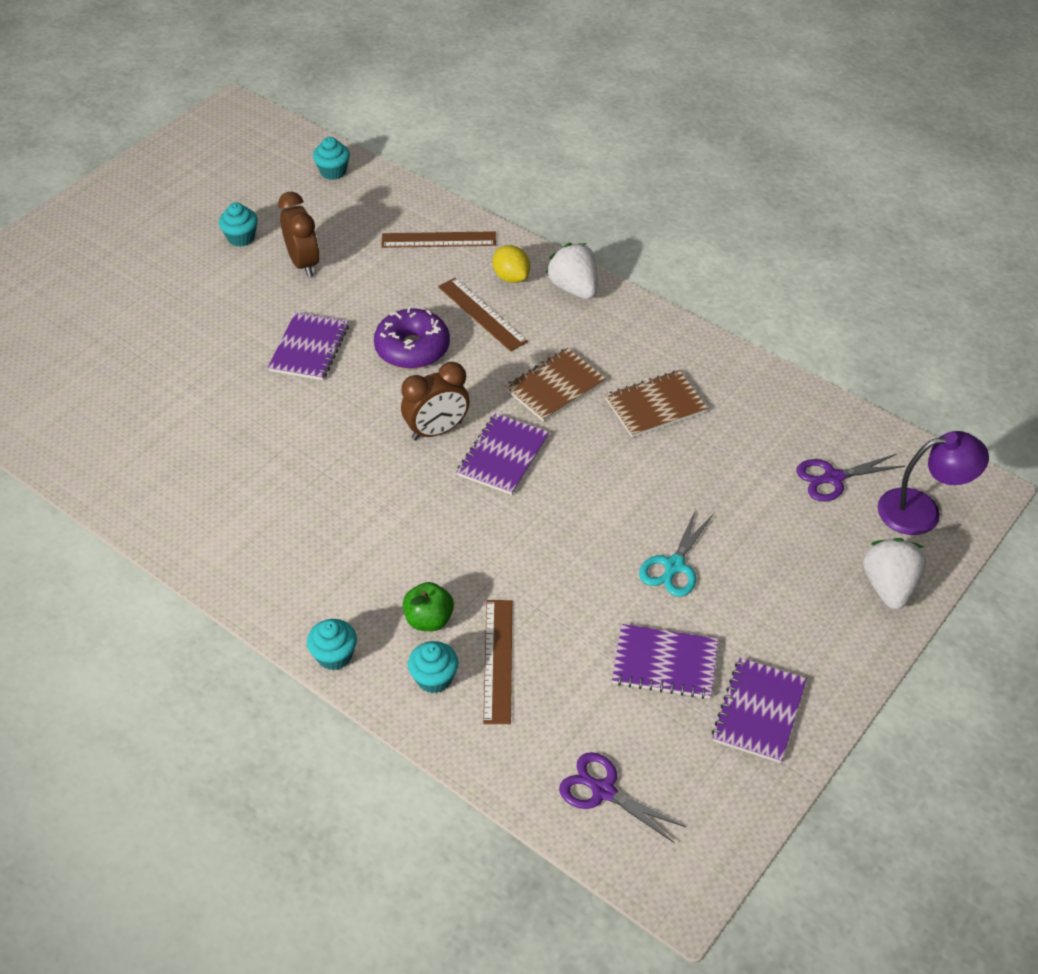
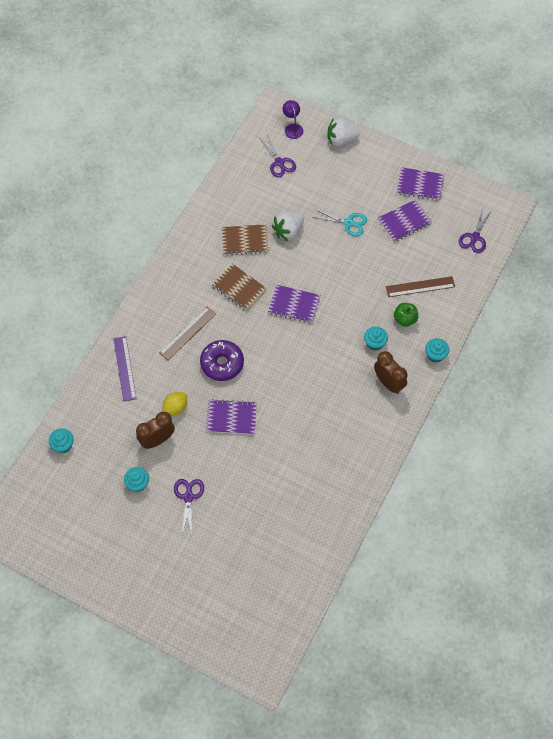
camera: 100 degrees left, 15 degrees up
(196, 287) = (188, 497): none -> purple scissors
(434, 678) = (436, 311): turquoise cupcake -> turquoise cupcake (374, 343)
(437, 431) = (283, 339): brown clock -> brown clock (388, 383)
(438, 240) = (124, 368): brown ruler -> purple ruler
(511, 277) = (153, 323): yellow lemon -> yellow lemon (175, 408)
(574, 288) = (158, 290): white strawberry -> white strawberry (288, 231)
(655, 406) = (245, 240): brown notebook -> brown notebook turned 60 degrees counterclockwise
(665, 663) = (404, 221): purple notebook -> purple notebook turned 60 degrees clockwise
(922, 510) = (292, 128): purple lamp -> purple lamp, size x0.65

